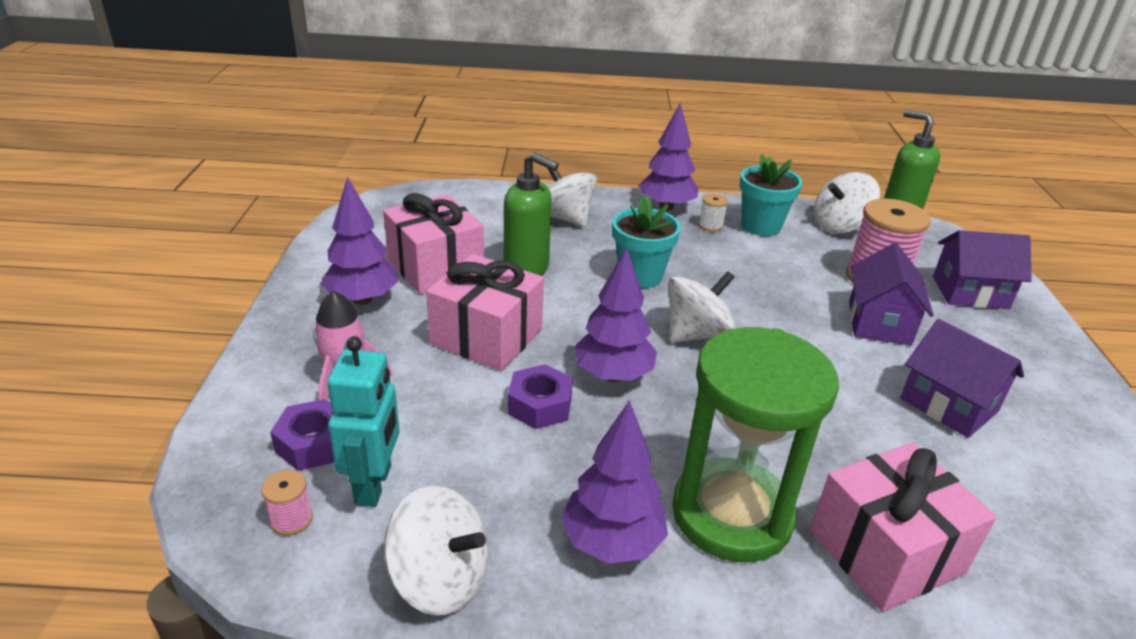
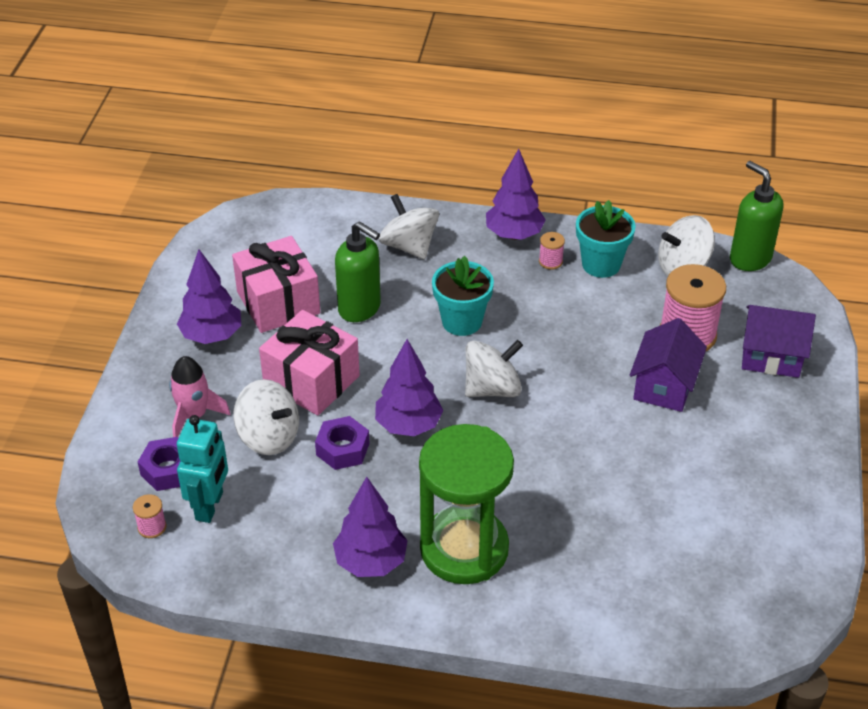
camera: 10 degrees right, 10 degrees up
(440, 579) = (248, 577): white spinning top -> white spinning top (268, 437)
(711, 225) = (550, 261): white spool -> pink spool
(886, 551) = (567, 585): pink gift -> none
(949, 405) = (682, 472): purple house -> none

